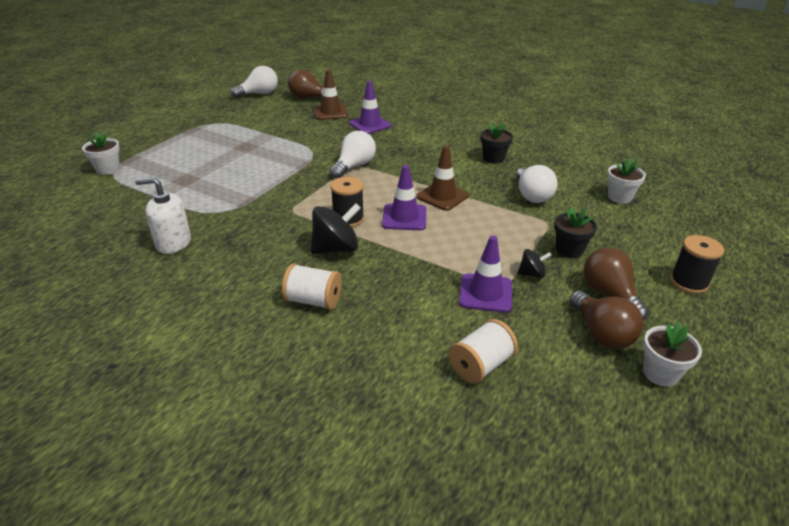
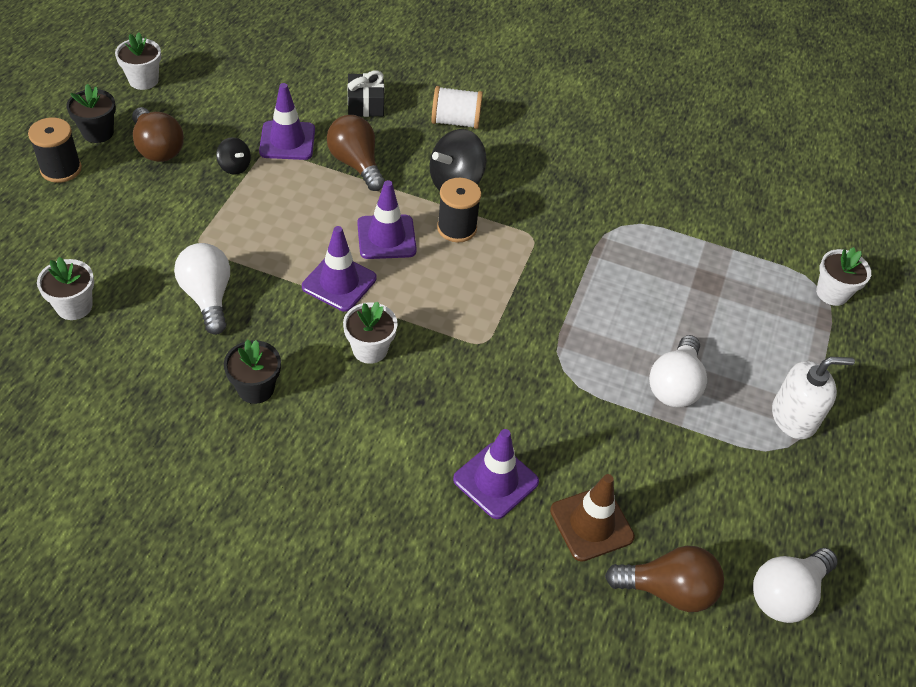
camera: 165 degrees right, 15 degrees up
(173, 243) = (637, 176): white soap dispenser -> white soap dispenser (793, 417)
(354, 166) = (483, 340): white light bulb -> white light bulb (674, 385)
(403, 325) = (365, 104): none -> black gift
(426, 167) = (370, 349): none -> white flower pot
(442, 196) = (339, 282): brown traffic cone -> purple traffic cone
(481, 365) = (295, 77): white spool -> none
(532, 274) = (234, 166): black spinning top -> black spinning top turned 120 degrees counterclockwise
(569, 250) = (182, 202): black flower pot -> black flower pot (98, 132)
(601, 333) = (181, 109): brown light bulb -> brown light bulb (356, 164)

